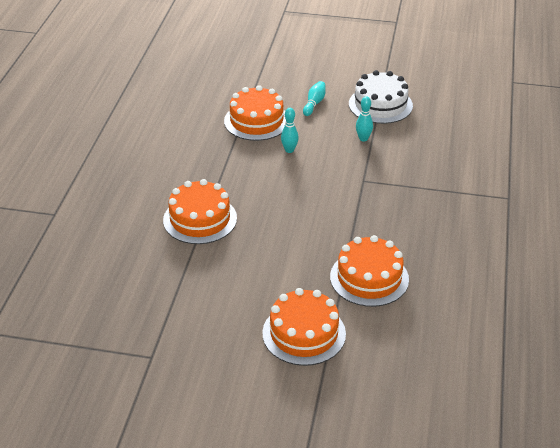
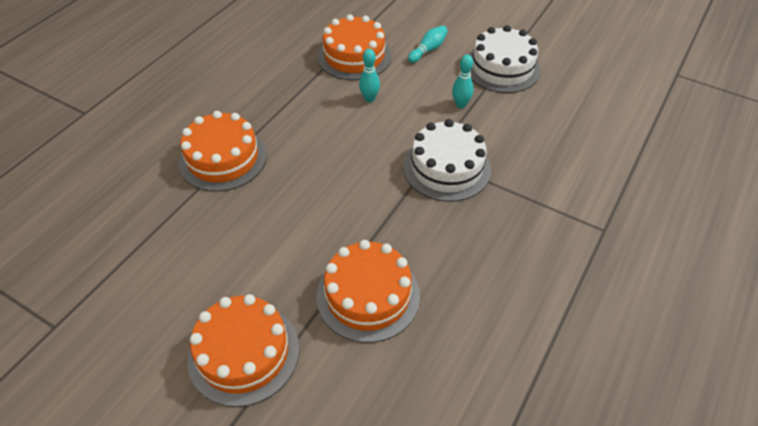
camera: 20 degrees right, 10 degrees up
(377, 184) = (446, 168): none -> white cake

